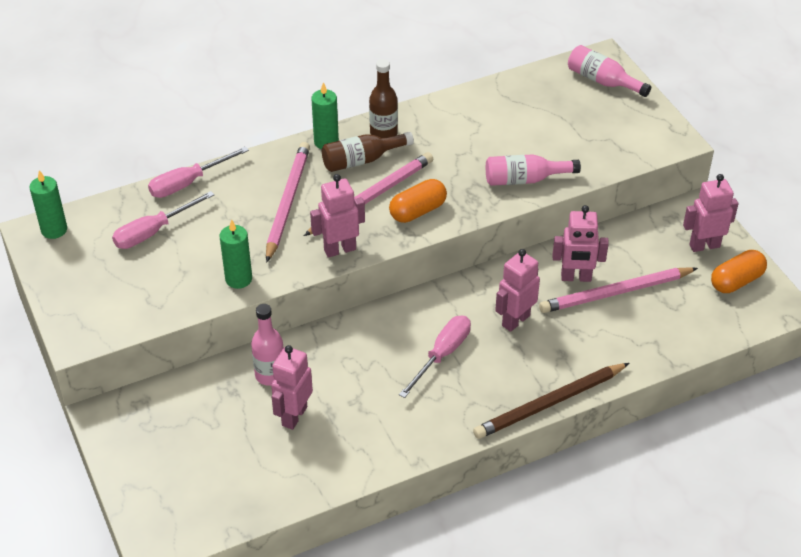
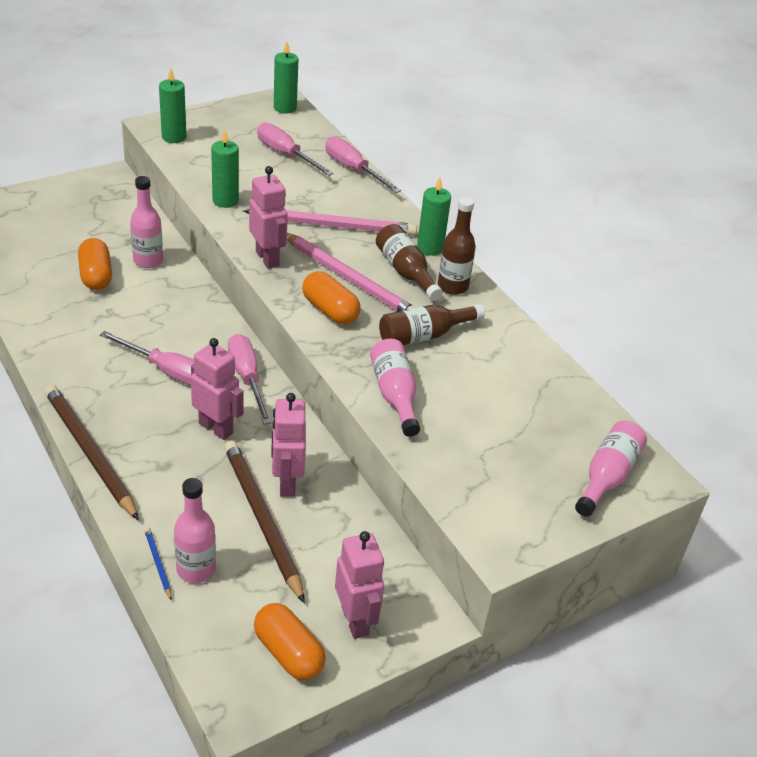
camera: 80 degrees right, 5 degrees down
(106, 322) = (174, 137): none -> green candle
(294, 416) = (96, 276): pink robot -> orange capsule
(451, 157) = (424, 335): none -> brown bottle
(451, 300) = (247, 378): none -> pink screwdriver
(615, 293) = (262, 519): pink pencil -> brown pencil
(666, 353) = (158, 564): none -> blue pencil
(669, 331) = (196, 569): none -> pink bottle

